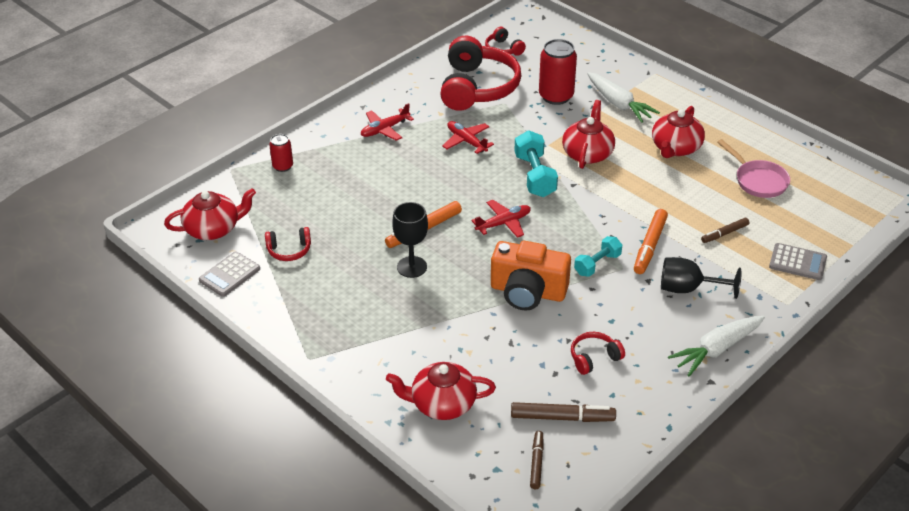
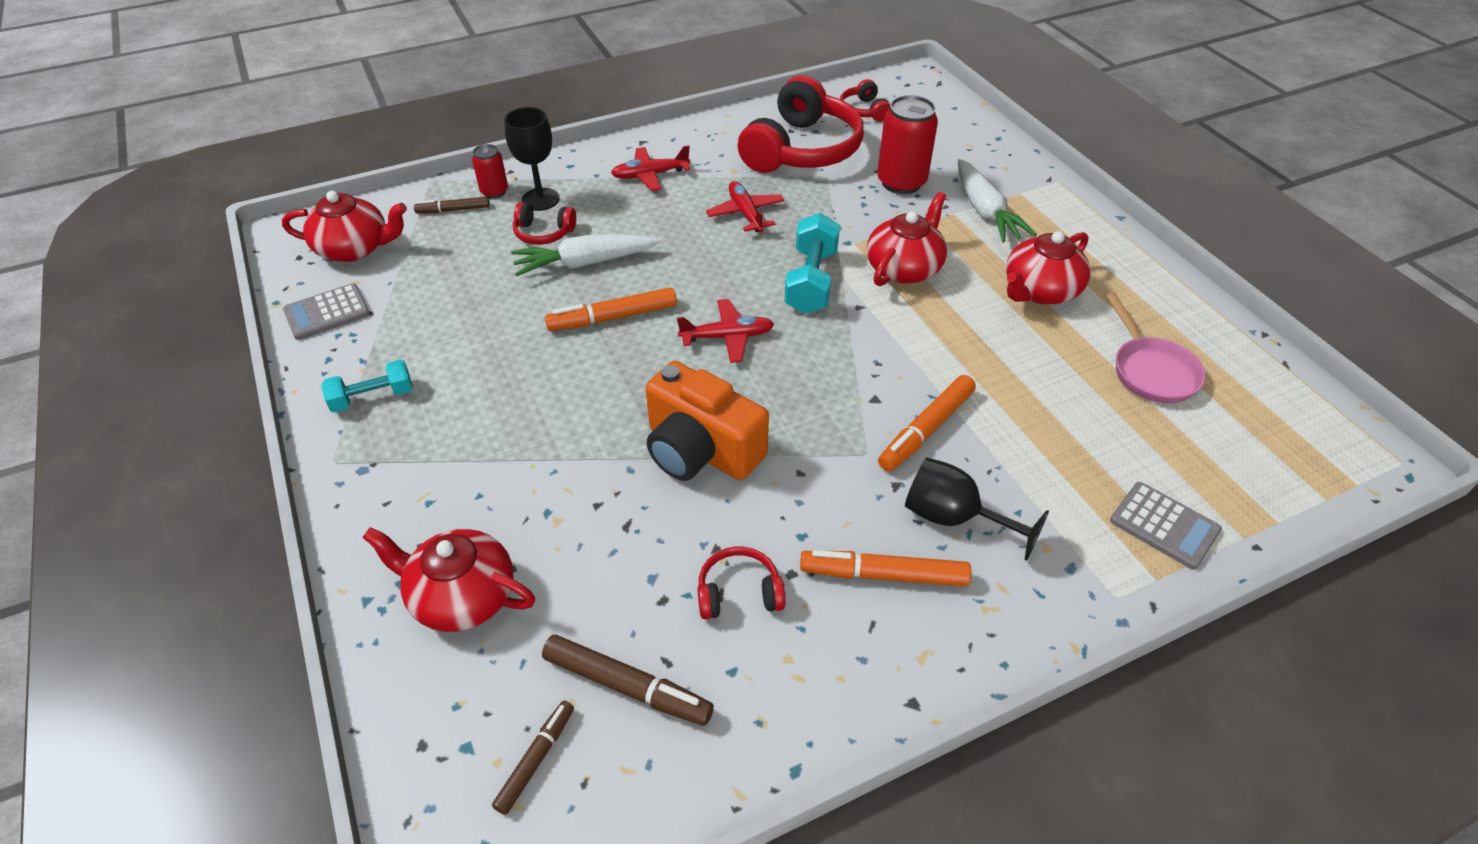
camera: 20 degrees right, 5 degrees up
(289, 250) = (423, 300): red headphones -> red headphones (543, 233)
(412, 267) = (562, 366): black goblet -> black goblet (540, 199)
(597, 264) = (829, 436): turquoise dumbbell -> turquoise dumbbell (373, 398)
(665, 327) = (883, 575): none -> orange marker
(716, 350) = (951, 644): white carrot -> white carrot (584, 263)
(724, 233) = (1058, 442): brown marker -> brown marker (453, 210)

